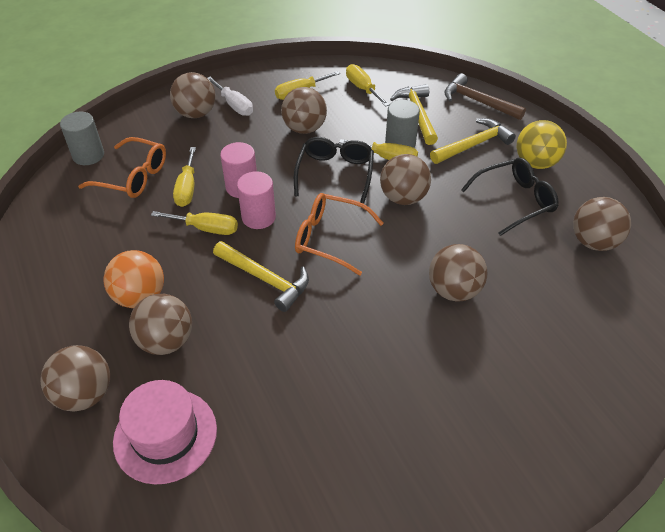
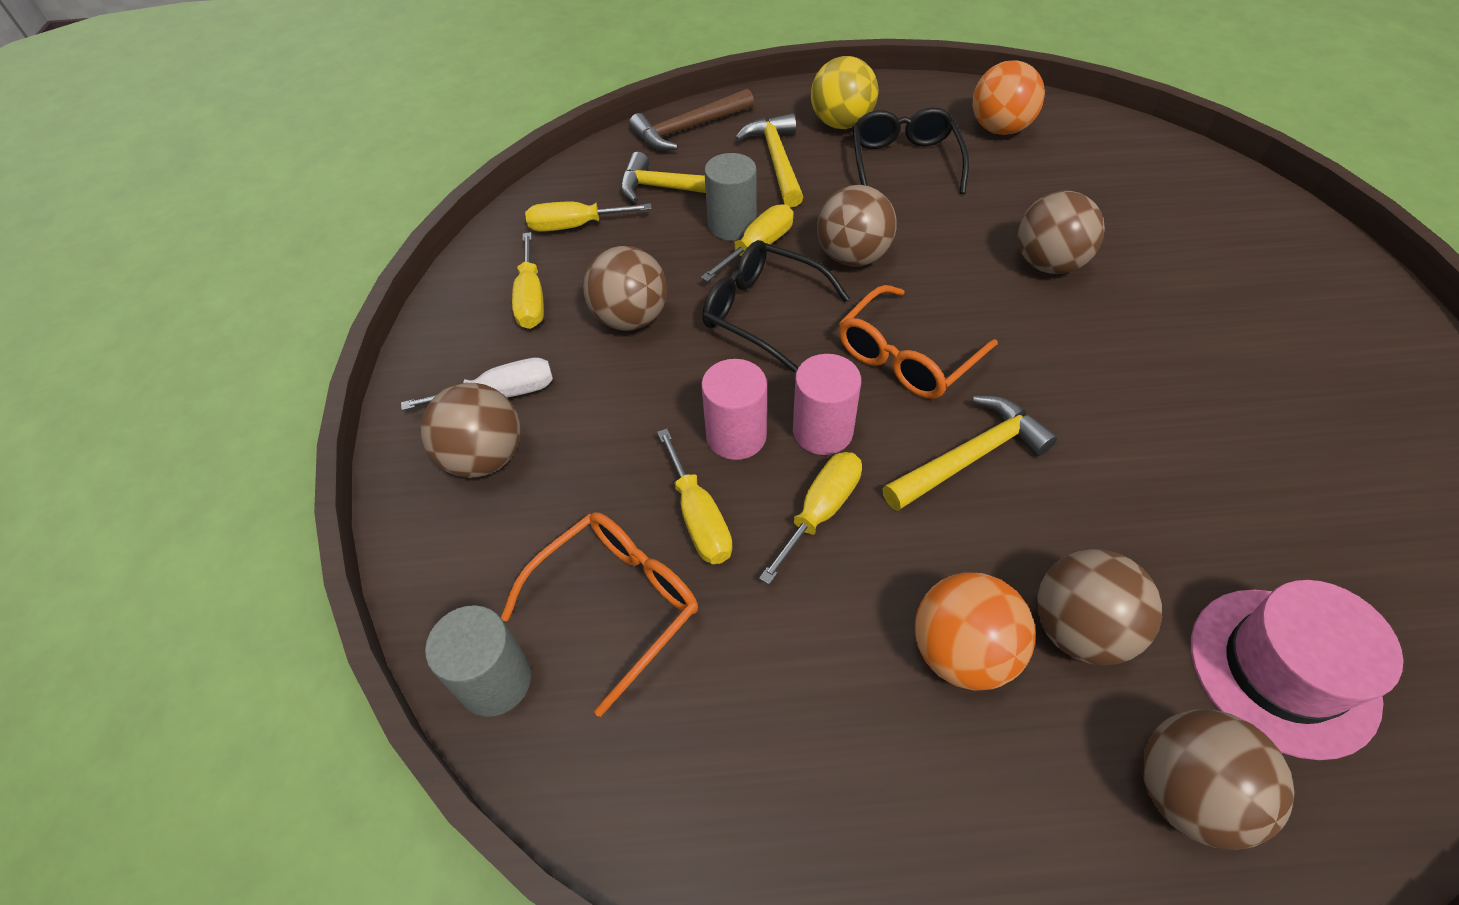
camera: 65 degrees left, 5 degrees up
(187, 188) = (699, 517): yellow screwdriver -> yellow screwdriver turned 45 degrees clockwise
(593, 242) = (999, 129): brown ball -> orange ball

